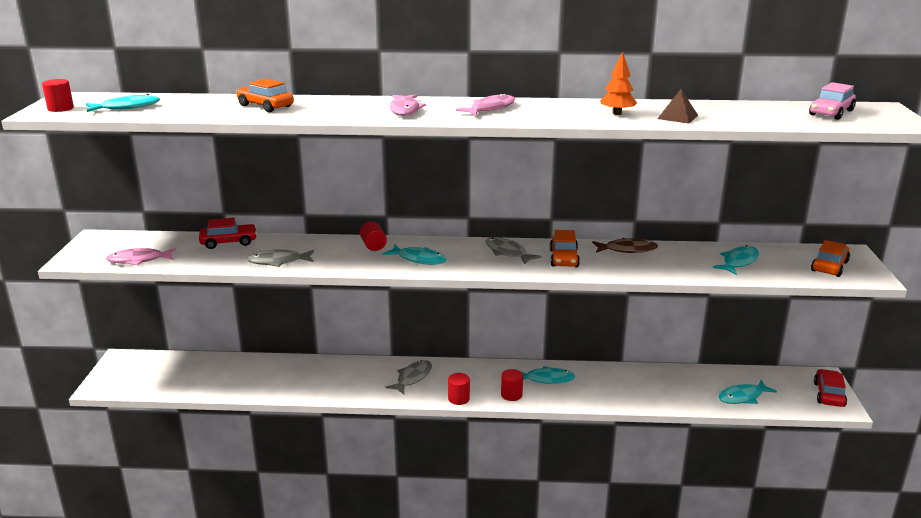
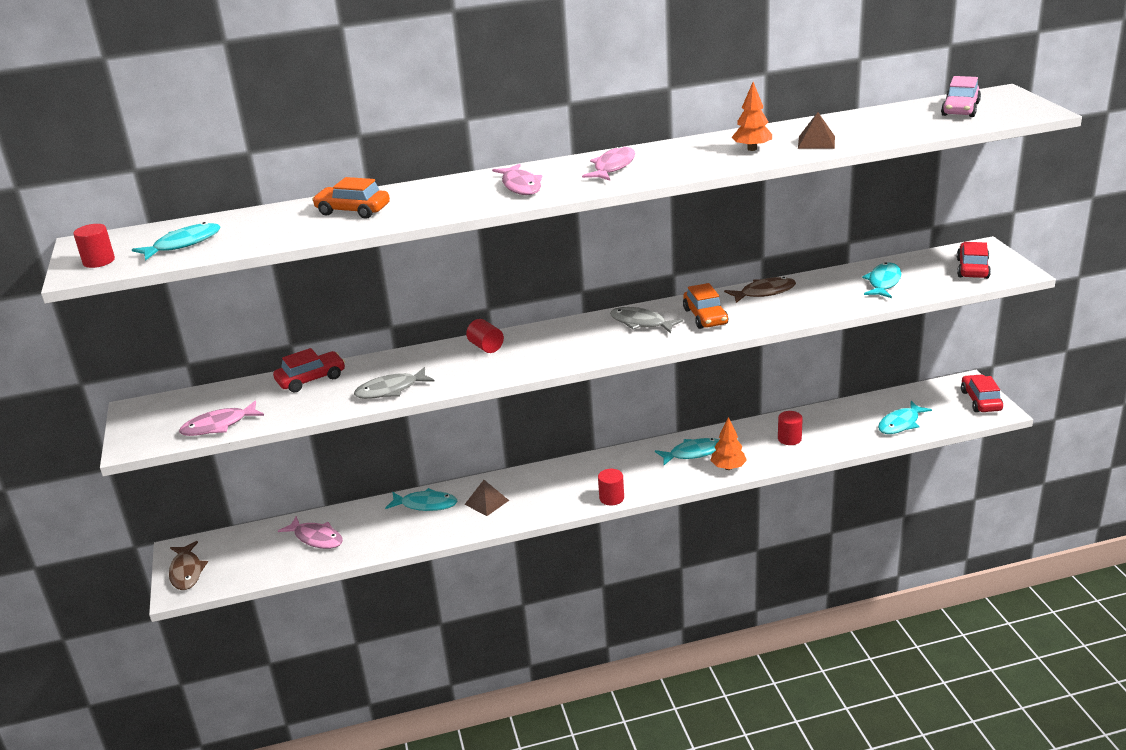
camera: 15 degrees left, 5 degrees up
(114, 375) = (186, 572): none -> brown fish
(218, 373) = (316, 538): none -> pink fish
(359, 378) = (486, 502): none -> brown pyramid
(412, 378) = (546, 487): grey fish -> none
(419, 259) = (550, 352): turquoise fish -> turquoise fish (426, 504)
(511, 395) = (665, 479): red cylinder -> red cylinder (789, 439)
(569, 397) = (728, 467): none -> orange tree
(829, 266) = (972, 268): orange car -> red car

